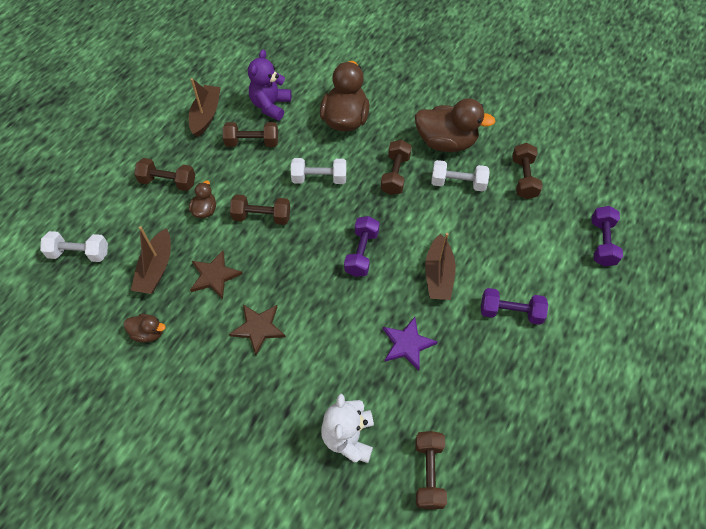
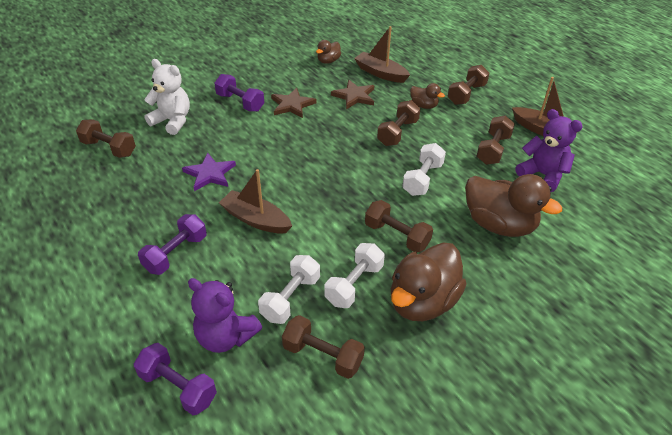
camera: 115 degrees right, 15 degrees down
(79, 253) = (417, 46): white dumbbell -> white dumbbell (291, 298)
(361, 253) = (317, 178): purple dumbbell -> purple dumbbell (240, 102)
(551, 237) = (226, 336): none -> purple teddy bear

